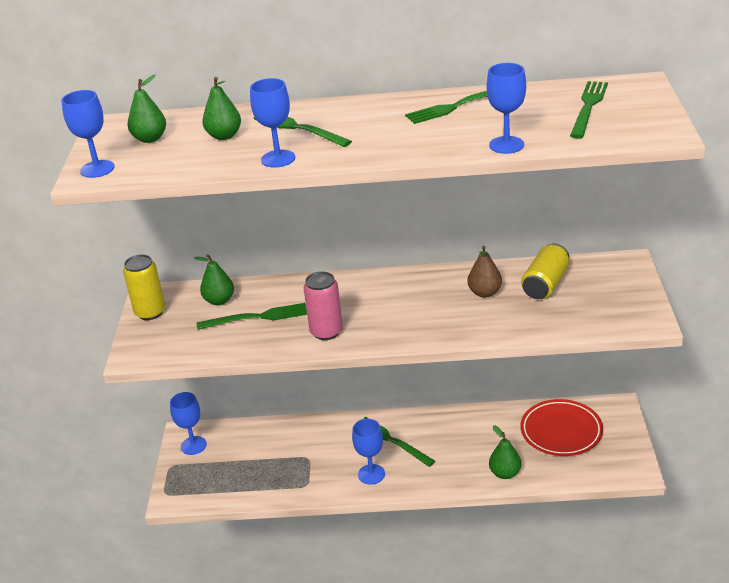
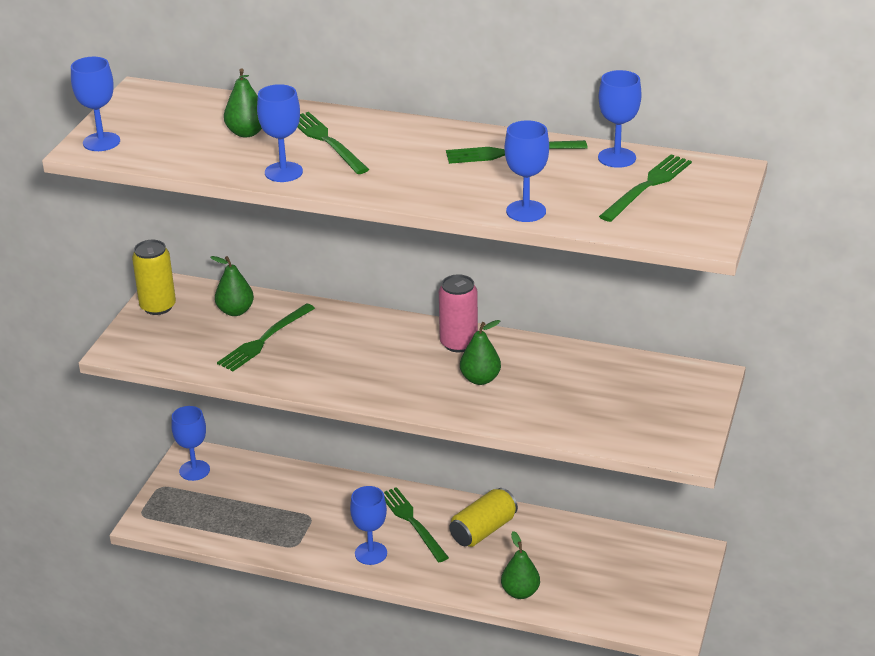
camera: 15 degrees right, 0 degrees up
(150, 139) = (171, 119): green pear -> green pear (480, 379)
(257, 317) = (264, 339): green fork -> green fork turned 120 degrees clockwise
(326, 332) = (328, 374): pink can -> pink can (458, 343)
(484, 293) = (524, 373): brown pear -> none
(545, 284) = (598, 379): yellow can -> yellow can (483, 530)
(547, 92) = (617, 158): none -> blue goblet
(561, 431) = (611, 563): red plate -> none

